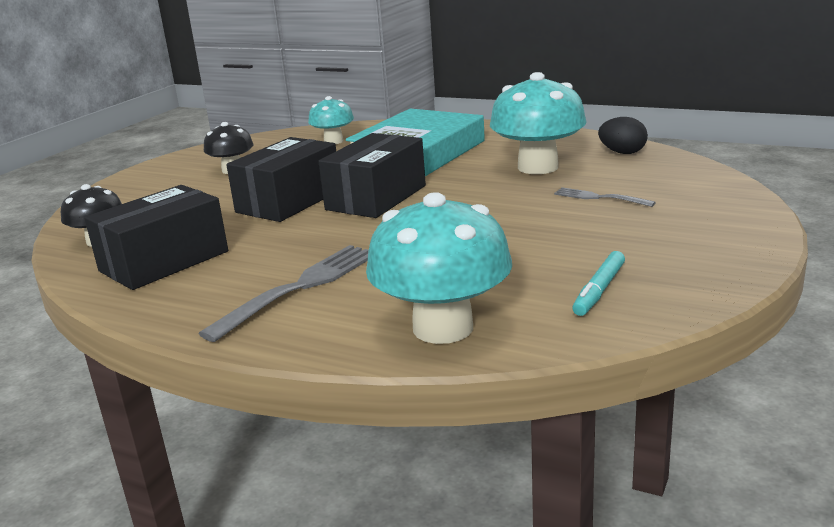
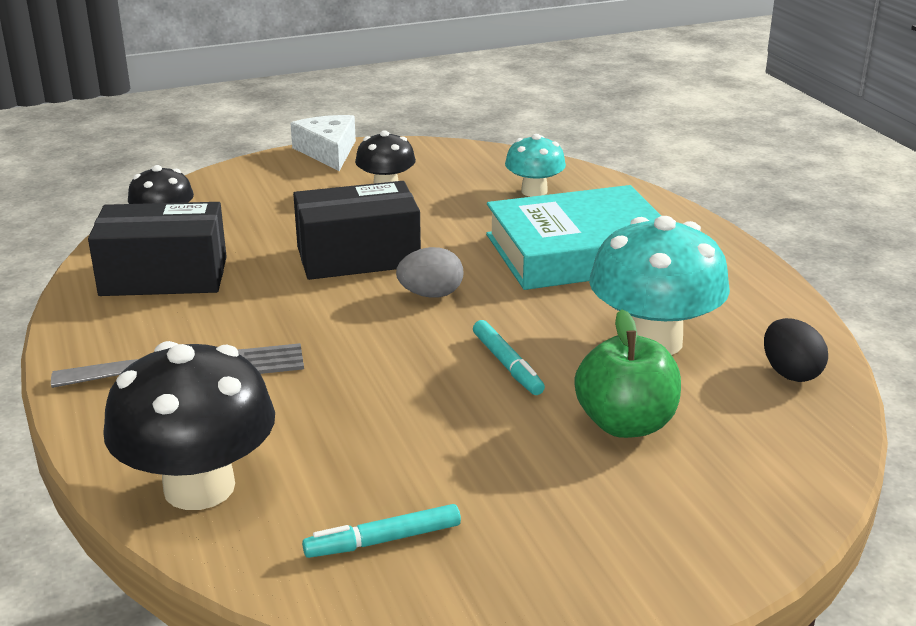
camera: 40 degrees right, 5 degrees up
(147, 170) = (328, 152): none -> white cheese
(376, 197) = (431, 294): black box -> grey egg
(443, 328) = (199, 487): turquoise mushroom -> black mushroom
(489, 204) = (507, 365): none -> turquoise marker
(599, 197) = (625, 424): grey fork -> green apple

